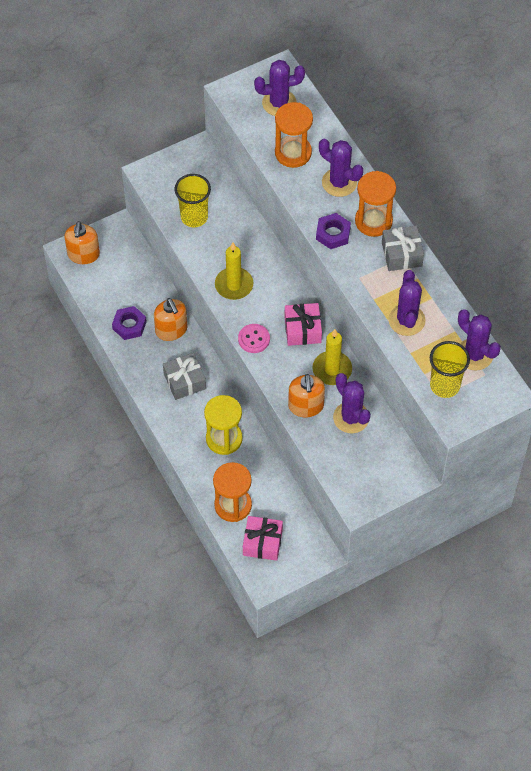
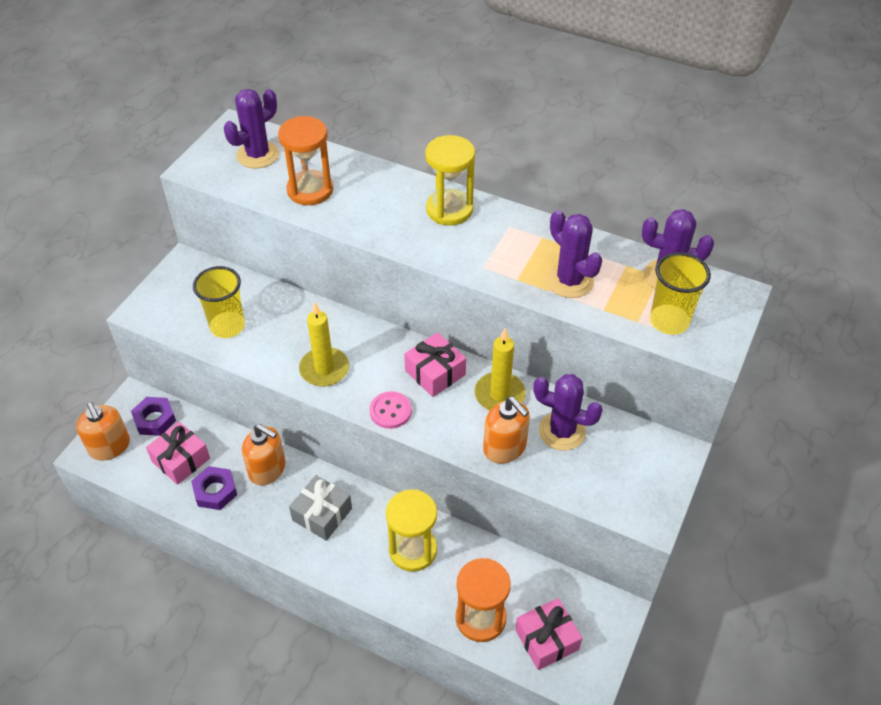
camera: 35 degrees left, 10 degrees down
(122, 290) = (181, 460): none -> pink gift
(333, 234) = (418, 241): purple nut -> purple nut (154, 419)
(339, 182) = (382, 193): purple cactus -> none
(373, 221) = (449, 210): orange hourglass -> yellow hourglass
(401, 254) = (505, 224): grey gift -> none

